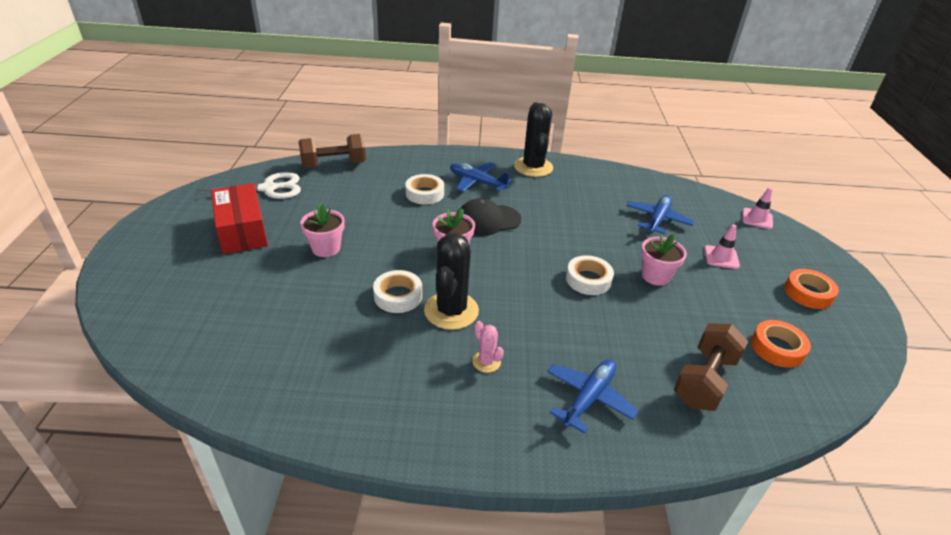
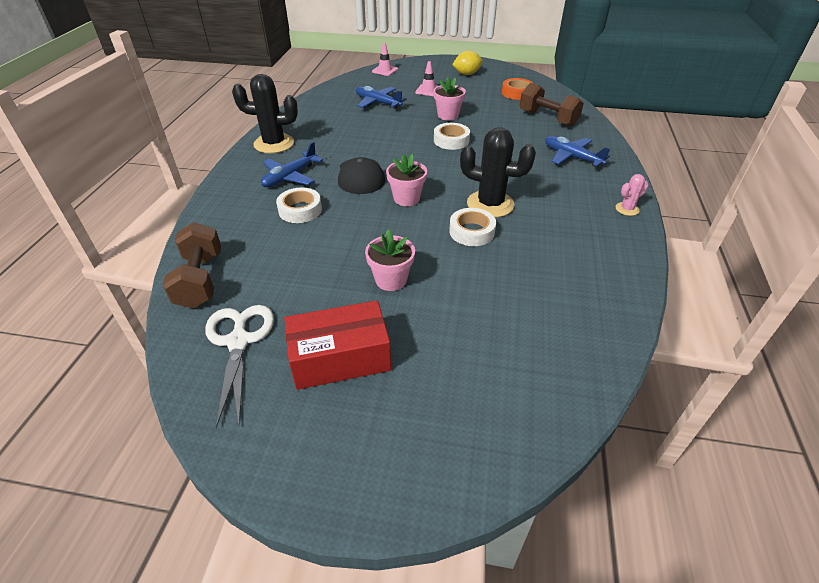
camera: 80 degrees left, 5 degrees up
(486, 362) = (546, 192): pink cactus -> pink cactus (627, 209)
(808, 293) = (466, 74): orange tape -> yellow lemon

